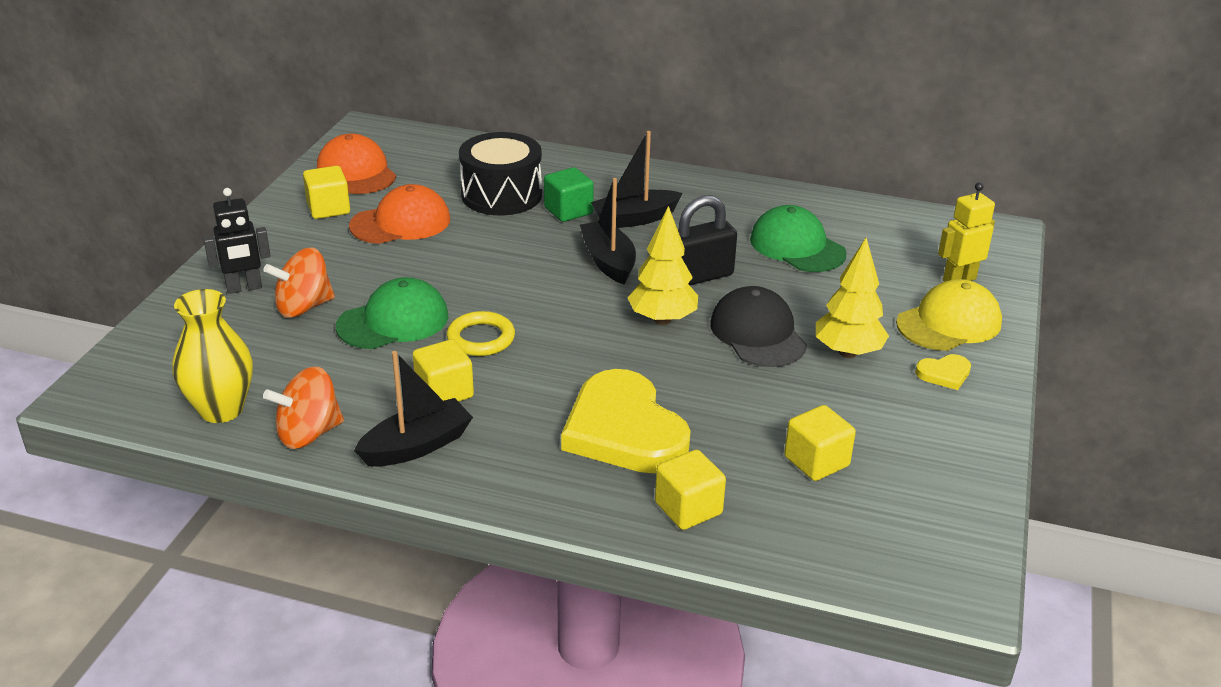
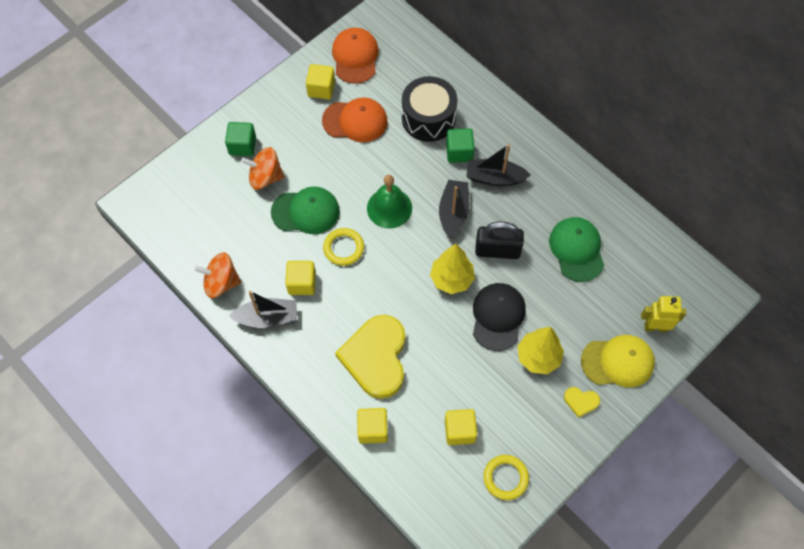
camera: 30 degrees right, 30 degrees up
(221, 409) = (188, 244): yellow vase -> none
(244, 288) = (242, 146): black robot -> green cube
(516, 283) = (389, 208): none -> green bell
(928, 486) = (505, 478): none -> yellow ring

